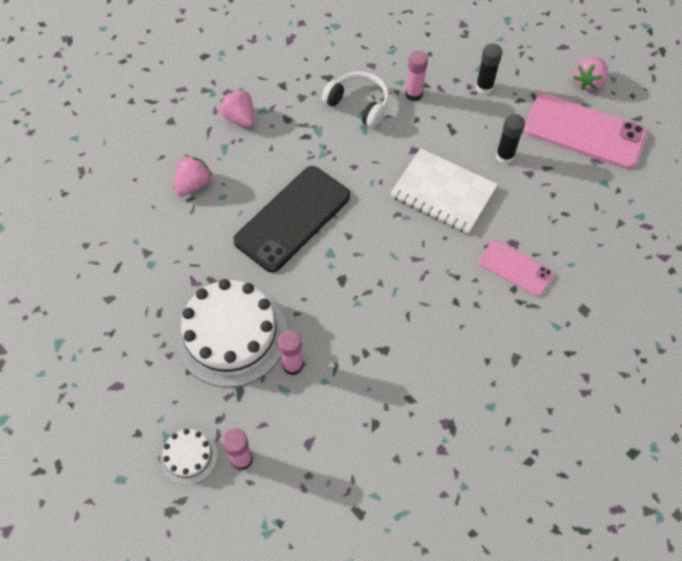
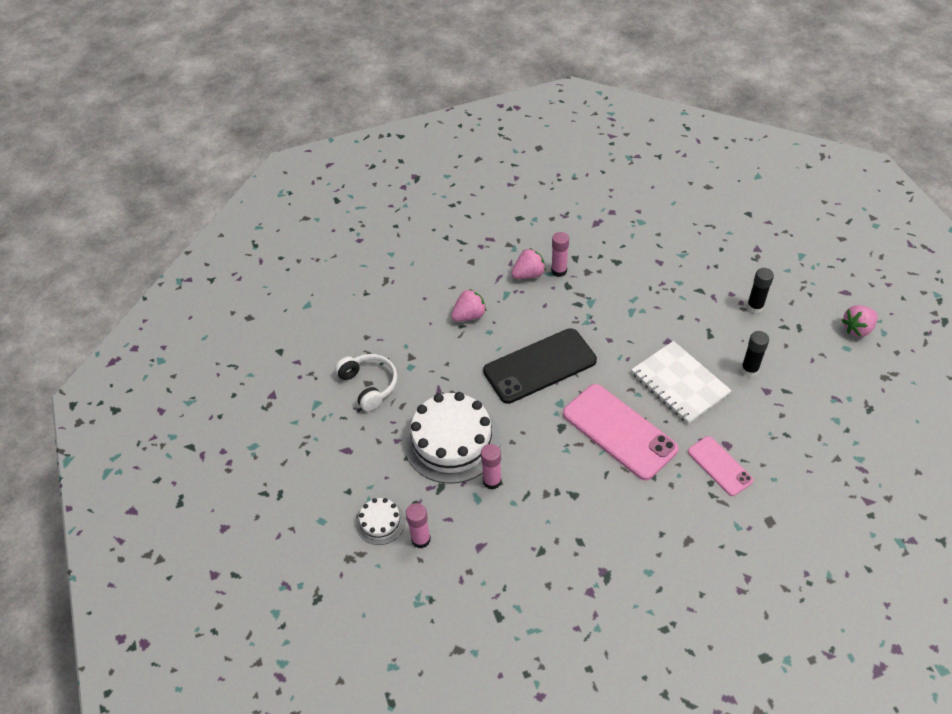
camera: 25 degrees right, 10 degrees down
(240, 118) = (528, 274): pink strawberry -> pink strawberry turned 75 degrees clockwise
(358, 104) = (634, 291): white headphones -> white headphones (369, 385)
(414, 94) = (687, 295): pink glue stick -> pink glue stick (559, 271)
(584, 131) = (834, 370): pink phone -> pink phone (619, 431)

